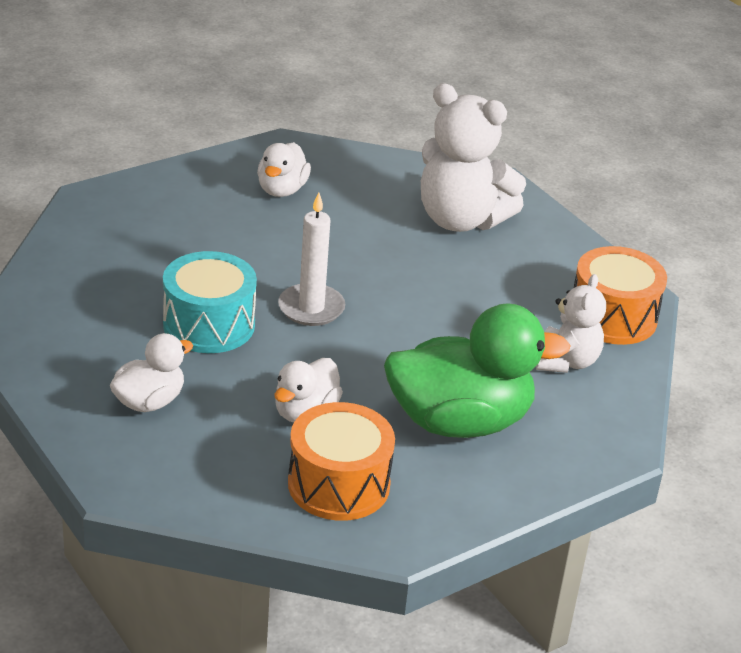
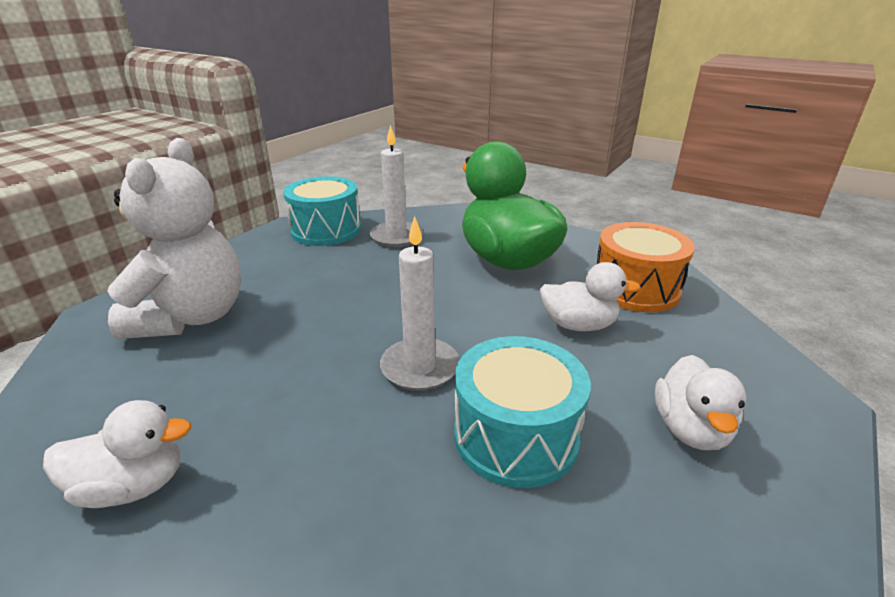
camera: 110 degrees left, 5 degrees down
(149, 402) = (690, 429): white duck -> white duck turned 105 degrees counterclockwise
(566, 362) = (396, 237): white teddy bear -> white candle
(613, 317) = (326, 230): orange drum -> turquoise drum

